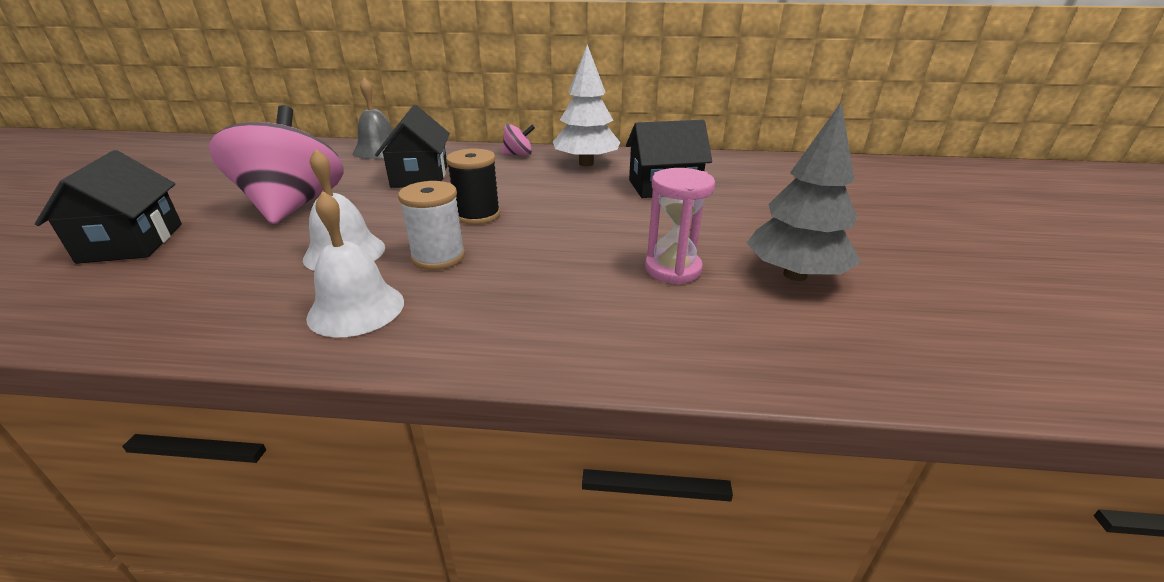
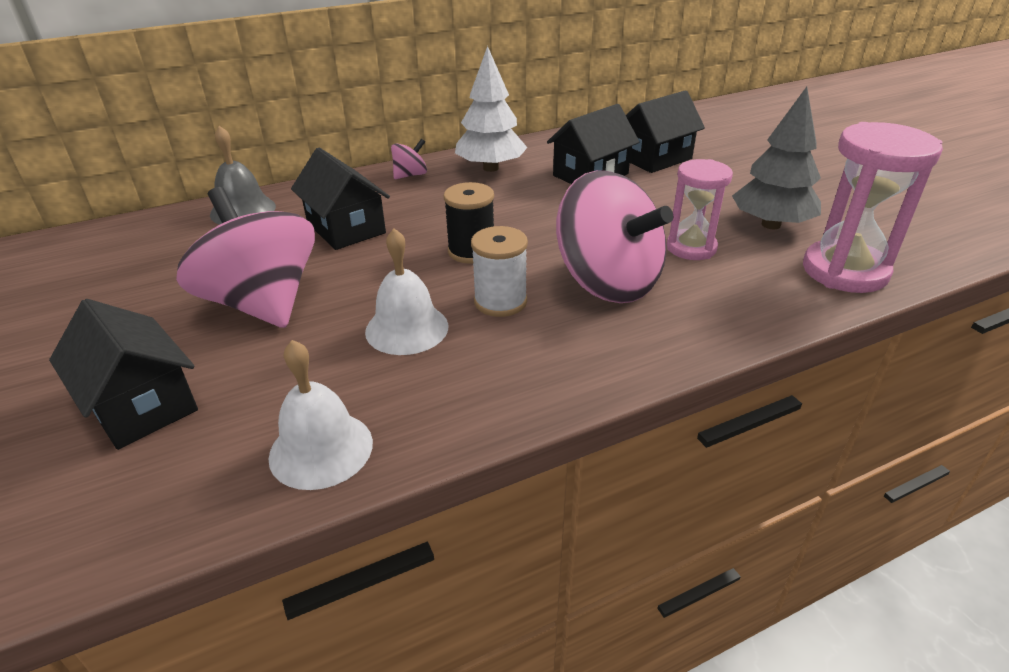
camera: 30 degrees left, 5 degrees up
(356, 309) = (504, 369): white bell -> white bell (321, 449)
(548, 272) = (607, 282): none -> pink spinning top
(747, 188) = (655, 158): none -> black house
(827, 349) = (844, 271): none -> pink hourglass

